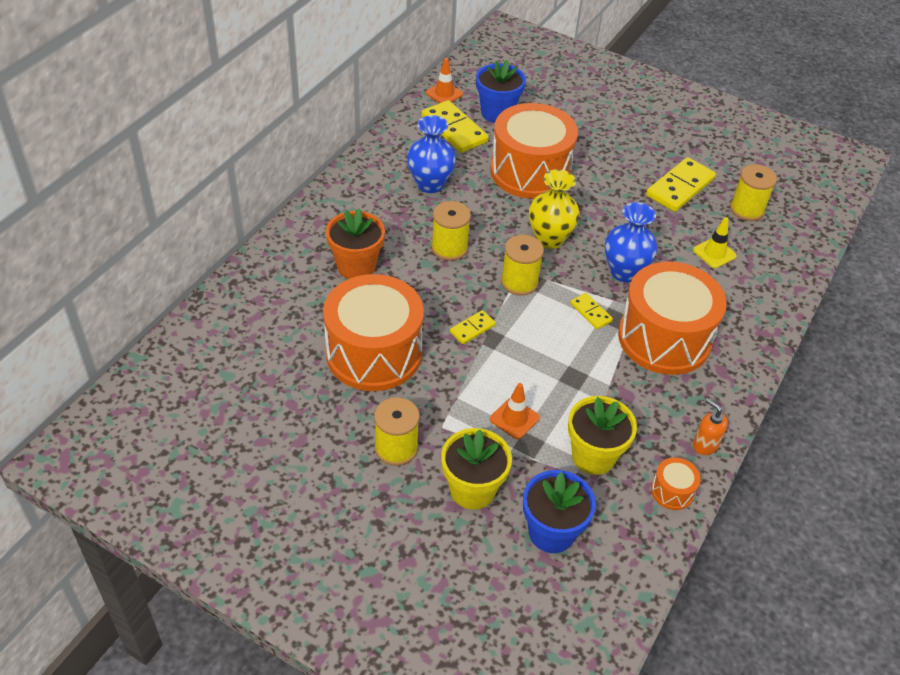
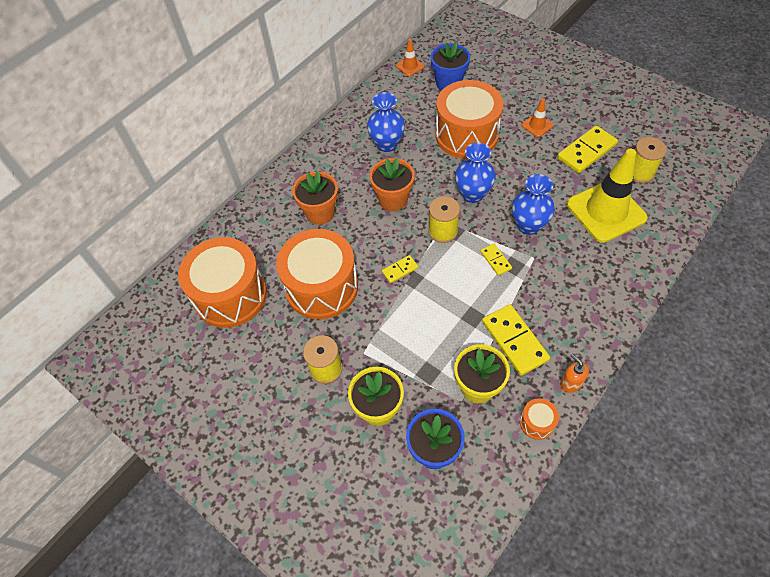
camera: 15 degrees right, 10 degrees up
(449, 248) = (393, 199): yellow spool -> orange flower pot
(454, 129) = (413, 97): yellow domino -> yellow domino (514, 341)
(514, 418) = (420, 349): orange traffic cone -> orange traffic cone (537, 125)
(549, 239) = (473, 194): yellow vase -> blue vase
(664, 338) = (552, 286): orange drum -> orange drum (230, 295)
(714, 253) = (606, 211): yellow traffic cone -> yellow traffic cone, size x2.26

